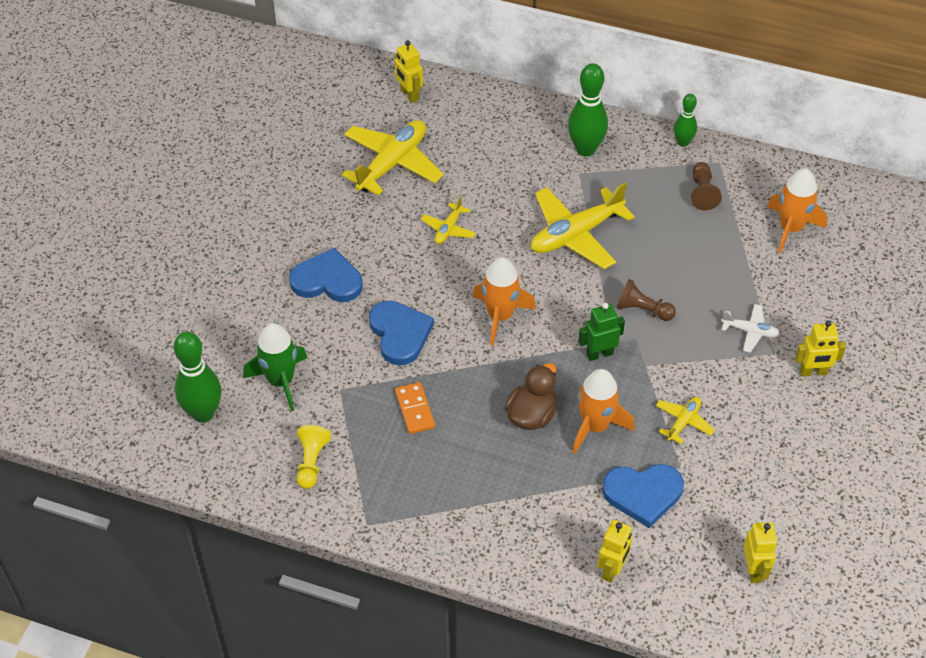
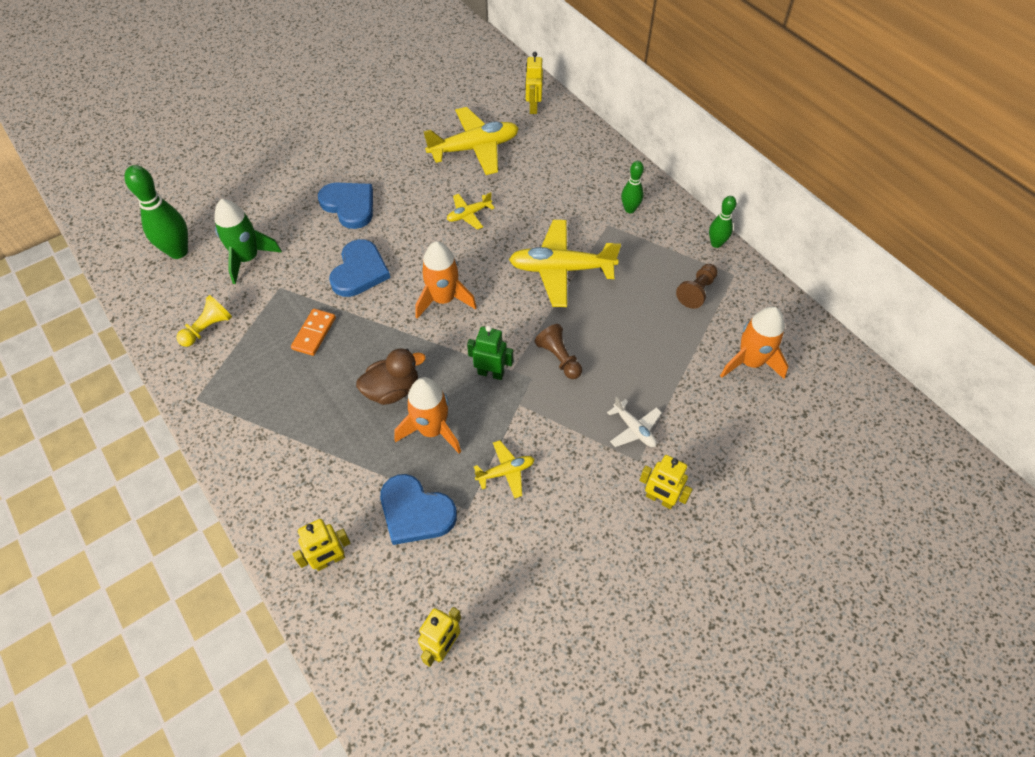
camera: 35 degrees right, 5 degrees up
(585, 149) = (630, 209): green bowling pin -> green bowling pin, size x0.58

